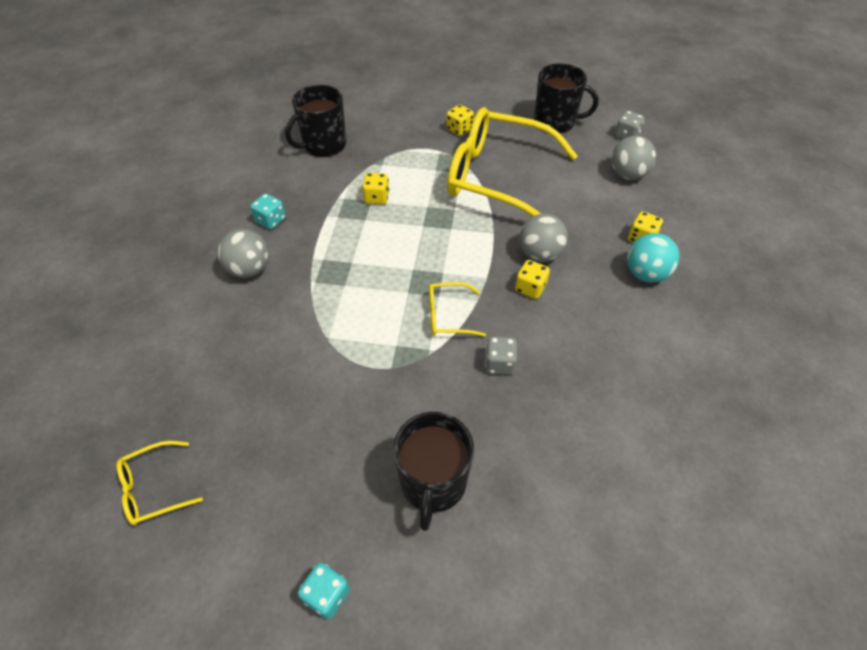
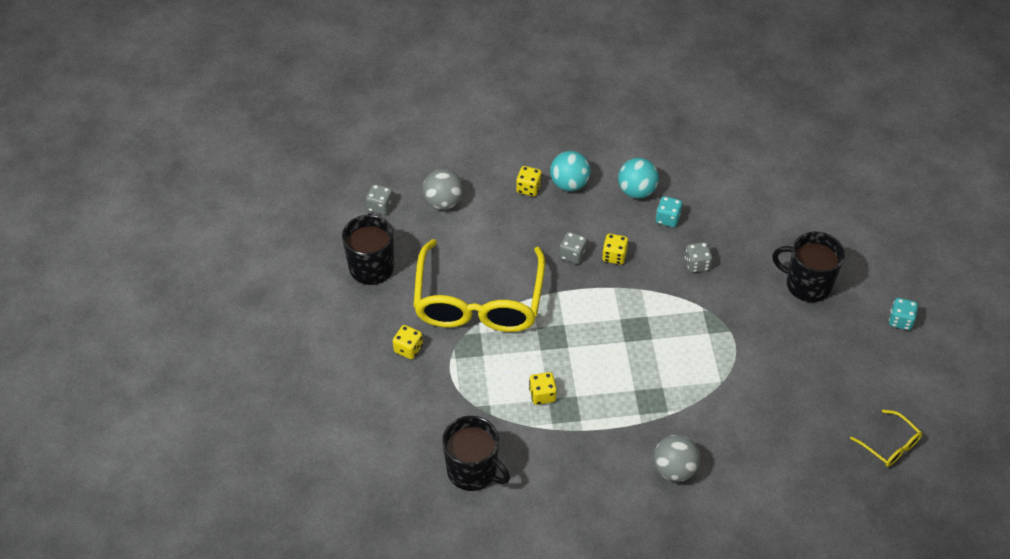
camera: 105 degrees left, 0 degrees up
(271, 220) = (606, 476): turquoise dice -> turquoise dice (667, 218)
(433, 483) = (807, 284): black mug -> black mug turned 150 degrees counterclockwise
(448, 316) = (665, 305): yellow glasses -> none
(539, 254) = (572, 255): grey ball -> grey dice
(628, 334) = (636, 191): none -> turquoise ball

